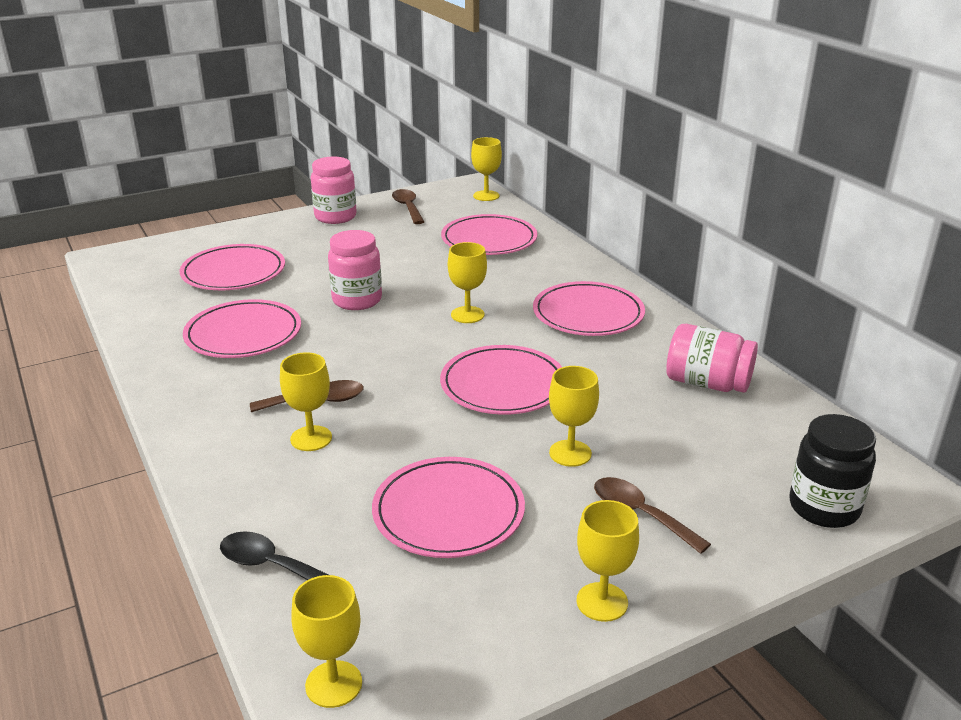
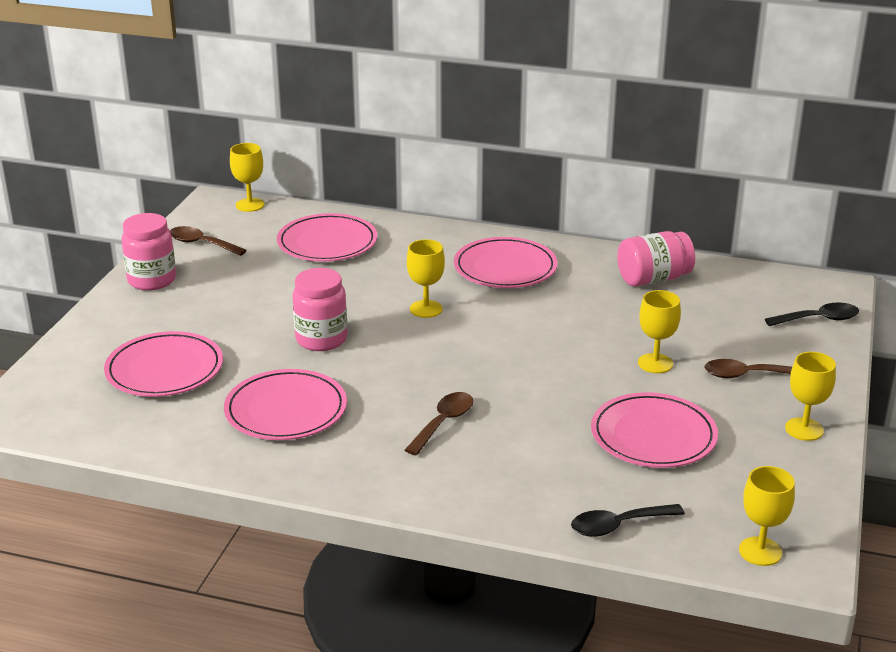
camera: 45 degrees left, 0 degrees up
(311, 438) = (490, 447): yellow goblet -> none
(503, 385) = (541, 344): pink plate -> none
(824, 508) = (818, 319): black jar -> black spoon

